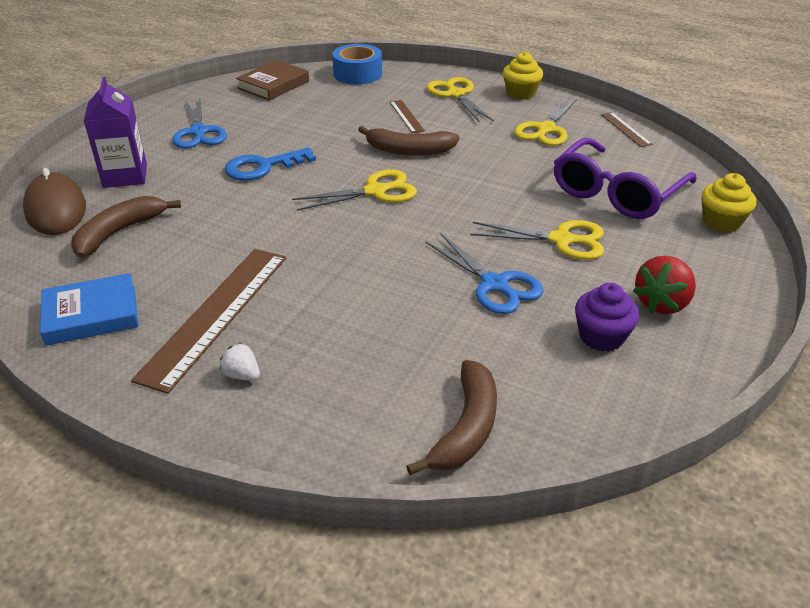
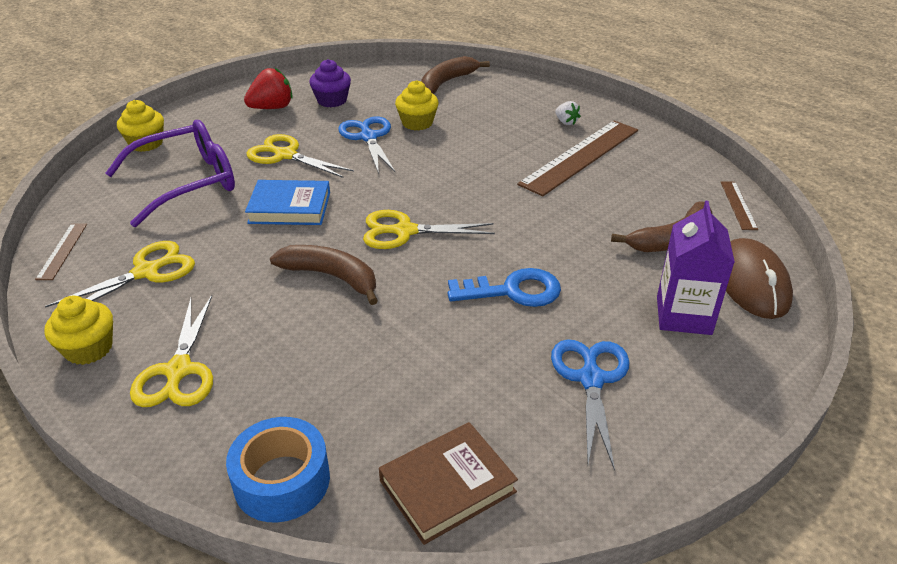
camera: 160 degrees left, 0 degrees up
(91, 314) = (677, 173): blue book -> blue book (290, 208)
(406, 116) = (287, 339): brown ruler -> brown ruler (738, 205)
(452, 322) = (417, 123): none -> yellow cupcake

